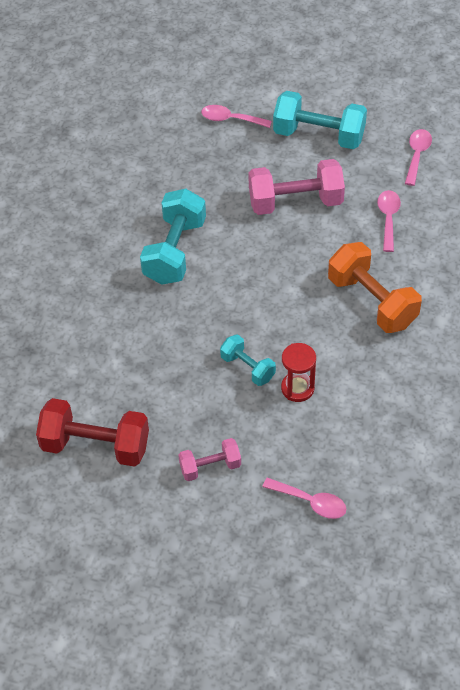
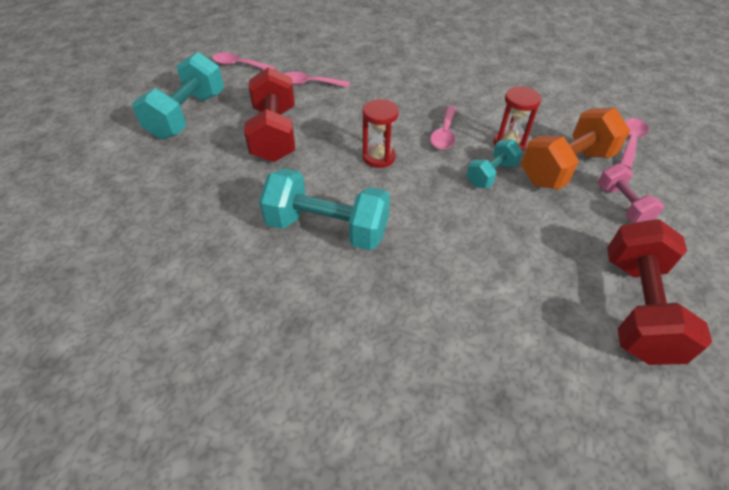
camera: 90 degrees left, 5 degrees down
(231, 119) = (129, 176): pink spoon -> pink spoon (444, 134)
(267, 281) = (378, 157): none -> red hourglass
(295, 202) = (274, 134): pink dumbbell -> red dumbbell
(372, 301) = (404, 98): orange dumbbell -> orange dumbbell (566, 168)

